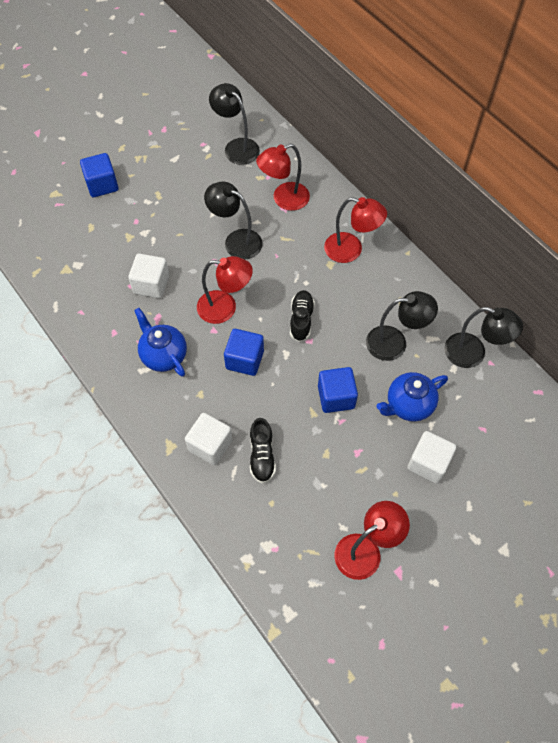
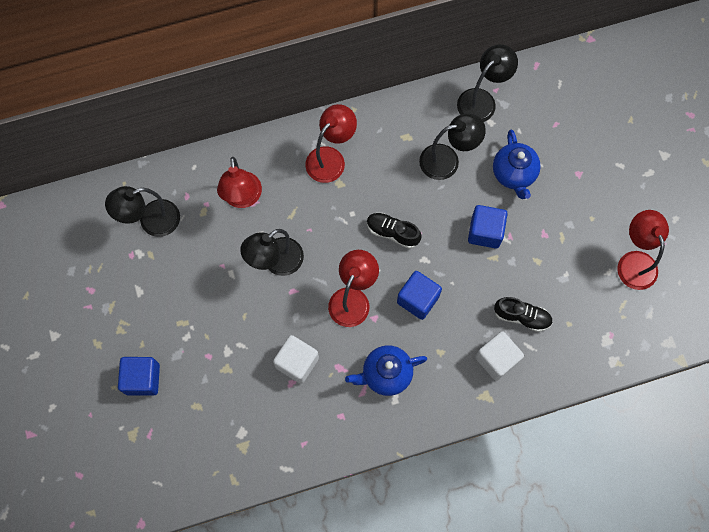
camera: 70 degrees left, 10 degrees up
(395, 343) = (447, 160): black lamp -> black lamp turned 60 degrees clockwise
(428, 463) = (573, 181): white cube -> none

